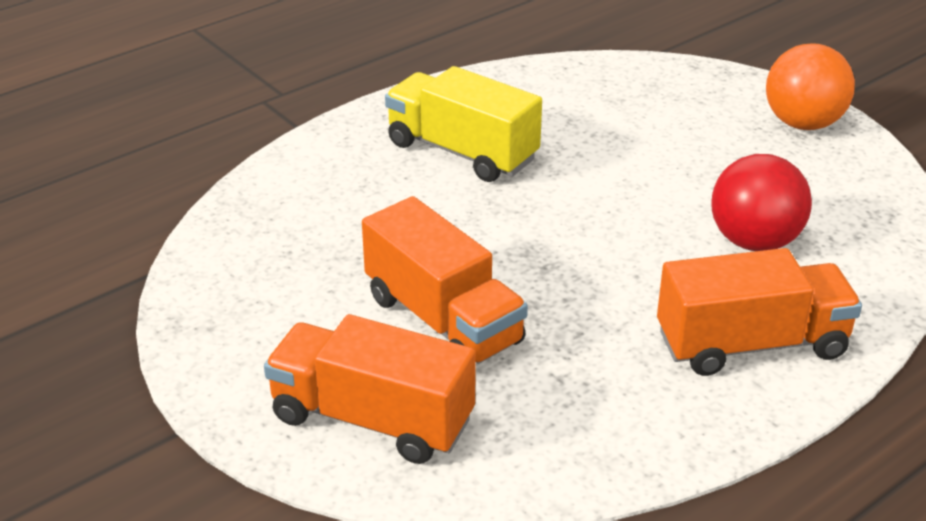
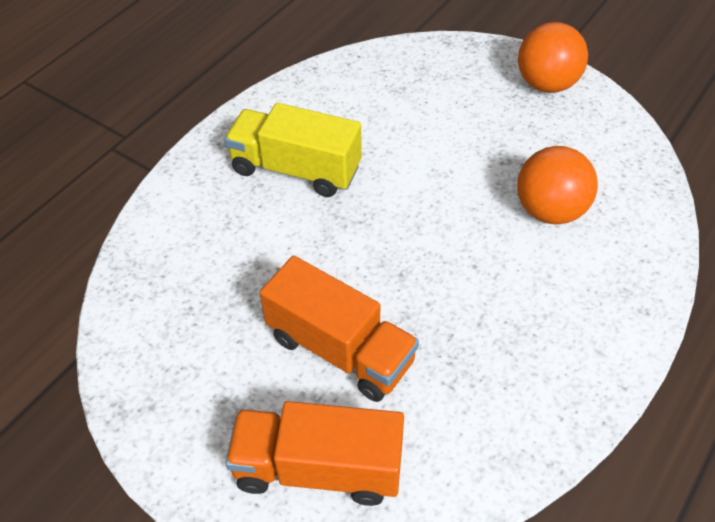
camera: 15 degrees left, 15 degrees up
(751, 344) = (582, 314): orange truck -> none
(754, 241) = (550, 210): red ball -> orange ball

